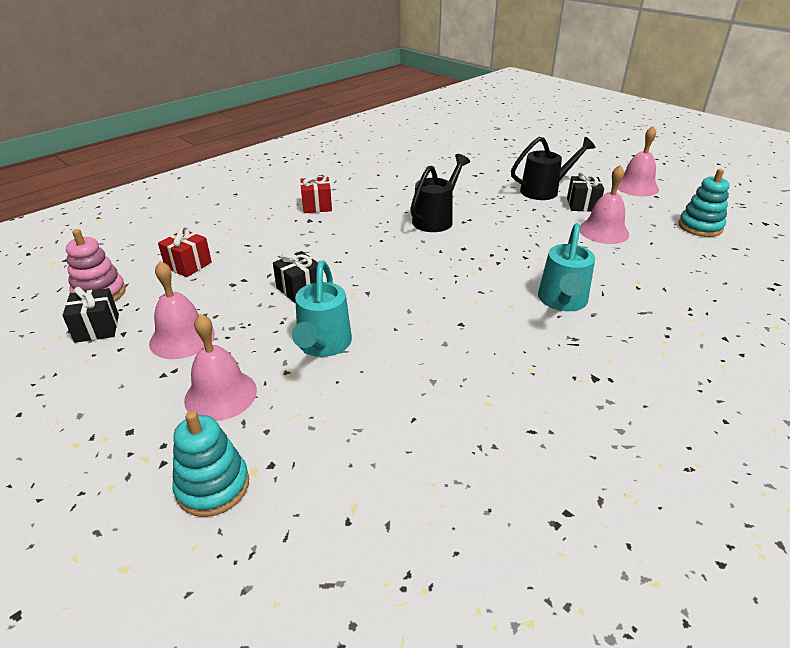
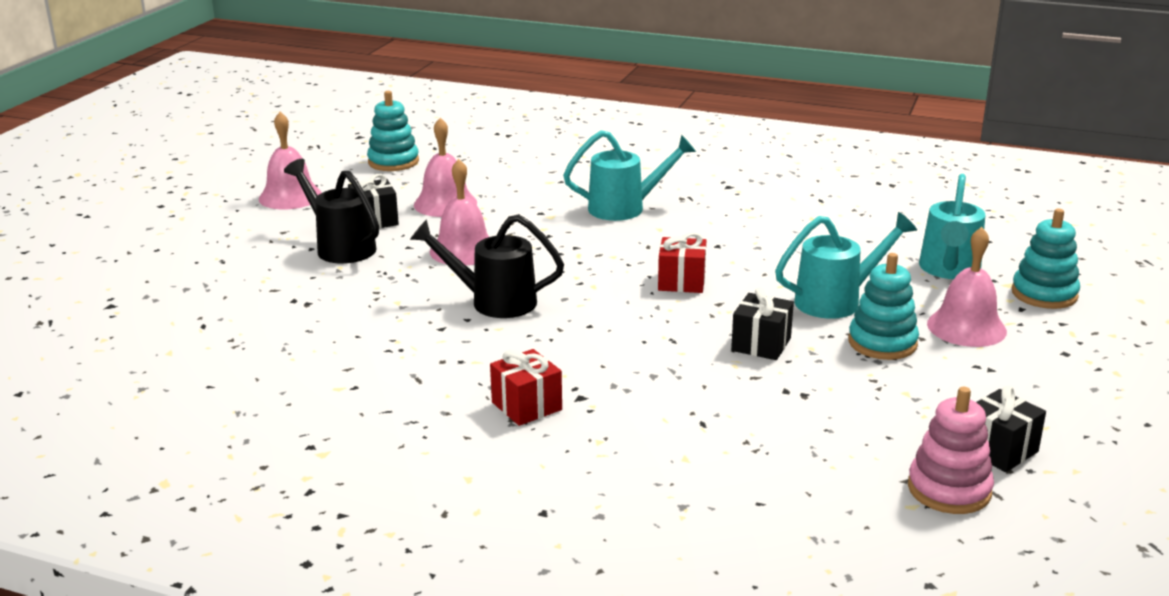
camera: 115 degrees left, 10 degrees down
(182, 338) = (933, 383): pink bell -> pink bell (463, 250)
(188, 265) = (805, 449): red gift -> red gift (681, 282)
(248, 340) = (882, 343): none -> turquoise stacking toy
(314, 442) = (949, 270): none -> turquoise watering can

